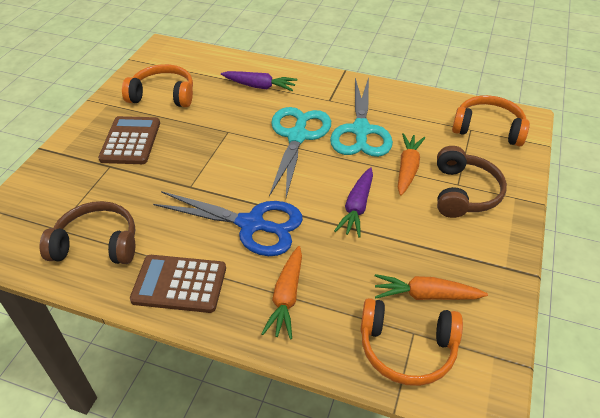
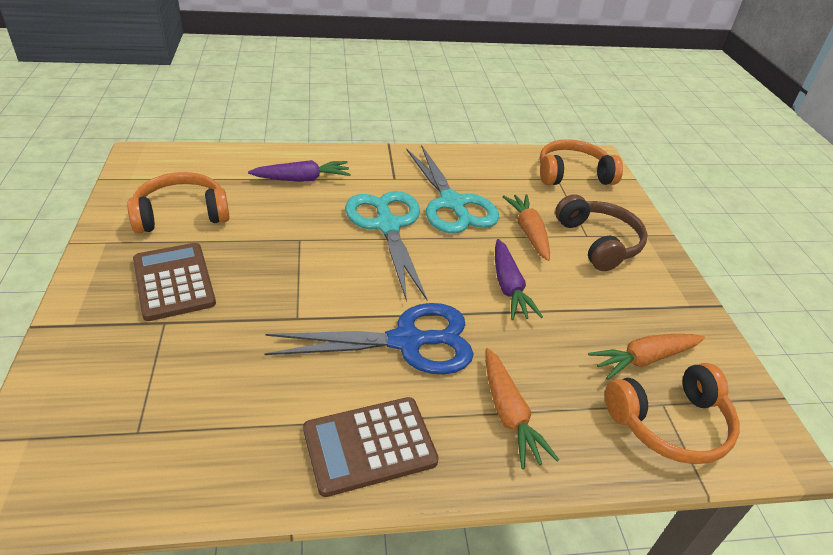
camera: 30 degrees left, 5 degrees down
(97, 244) = (217, 433): brown headphones -> none

